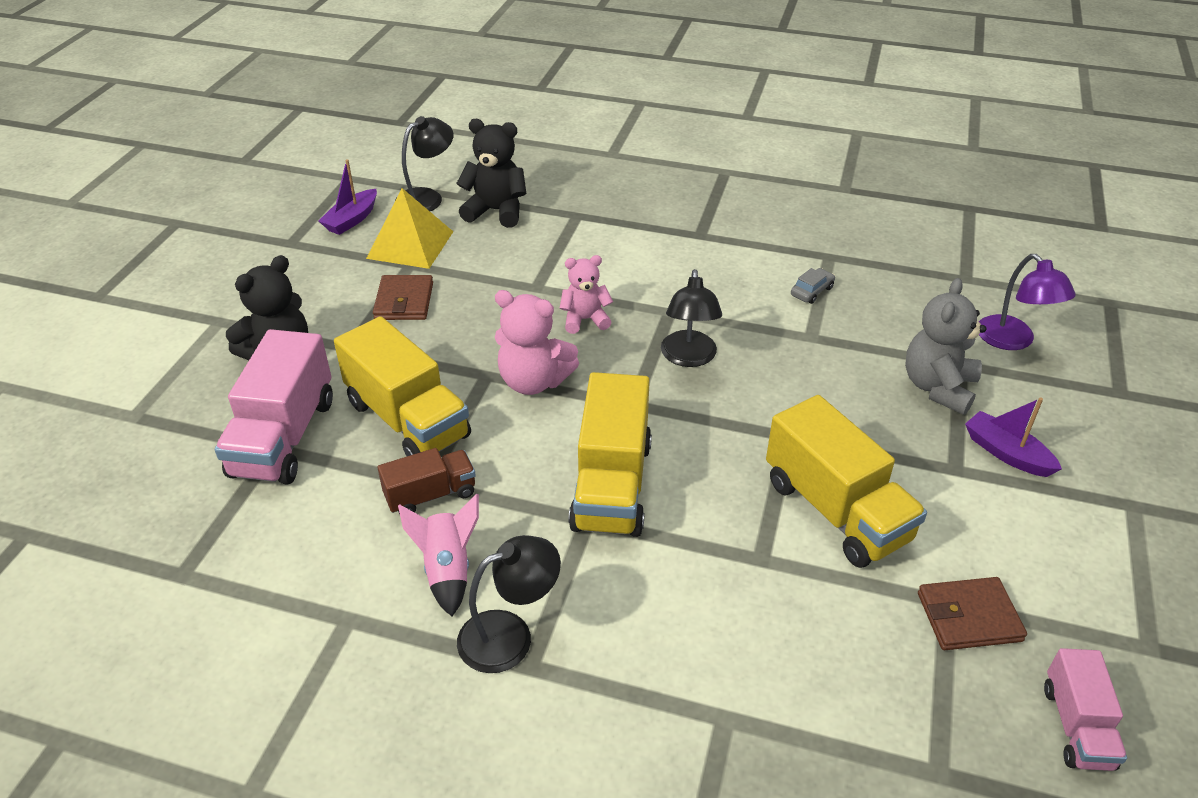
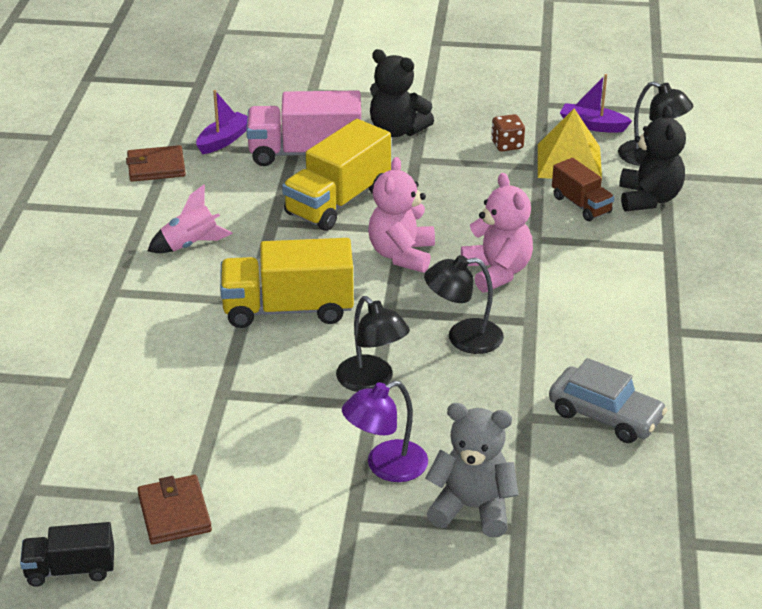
camera: 80 degrees right, 5 degrees down
(356, 278) = (507, 145): none -> brown dice
(404, 301) = (485, 173): brown wallet -> brown wallet (156, 167)
(430, 495) = (260, 226): brown truck -> brown truck (581, 205)
(510, 635) = (136, 280): black lamp -> black lamp (372, 381)
(585, 320) = (497, 272): pink teddy bear -> pink teddy bear, size x1.51
(811, 291) = (605, 415): grey car -> grey car, size x1.96
(836, 510) = (283, 435): yellow truck -> none
(1006, 453) = (384, 554): purple boat -> purple boat (224, 140)
(1012, 341) = (576, 575): purple lamp -> purple lamp (386, 466)
(1076, 726) = (70, 570): pink truck -> black truck

